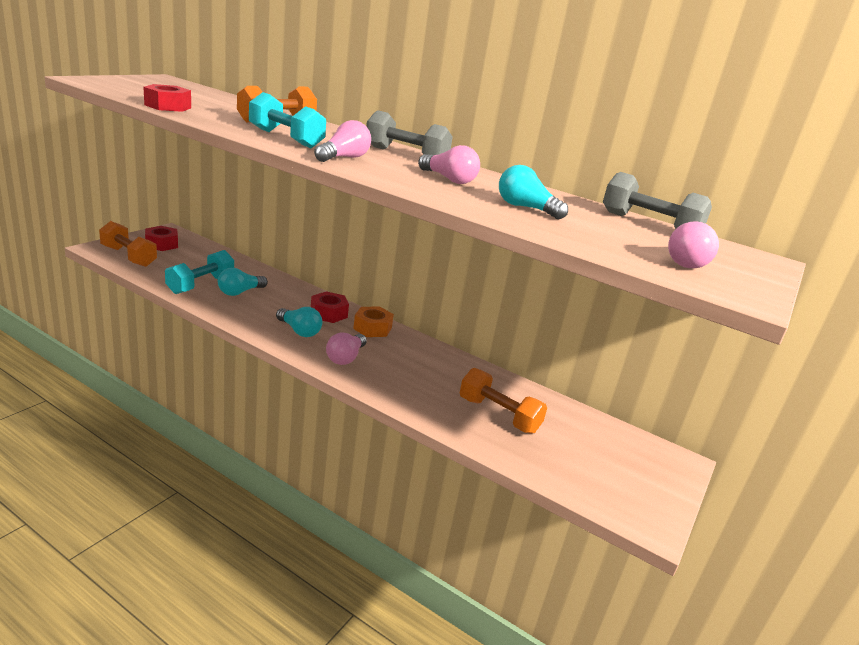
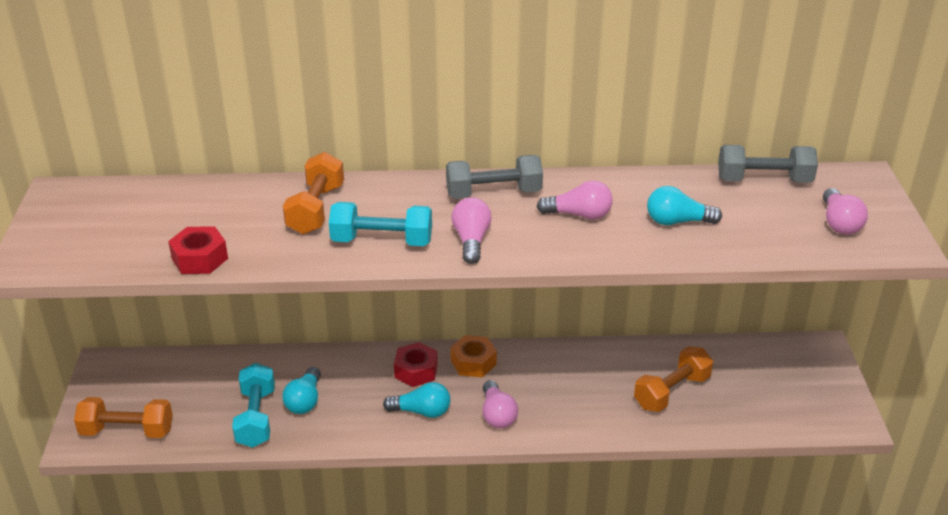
camera: 30 degrees left, 10 degrees up
(162, 244) = (129, 389): red nut -> none
(498, 415) = (671, 392): orange dumbbell -> orange dumbbell turned 45 degrees counterclockwise

